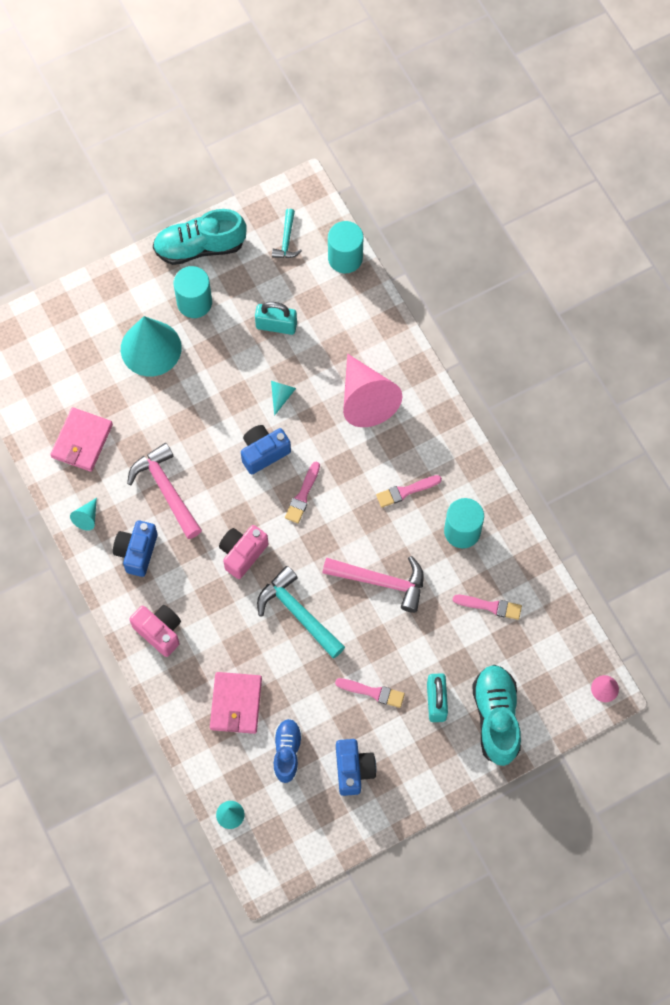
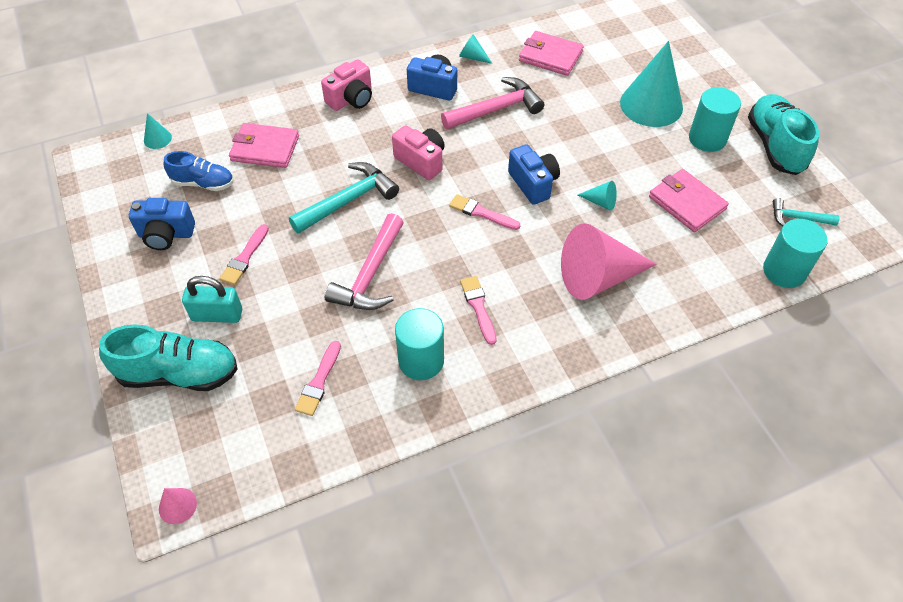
camera: 95 degrees right, 15 degrees down
(276, 325) = (686, 203): turquoise padlock -> pink wallet

